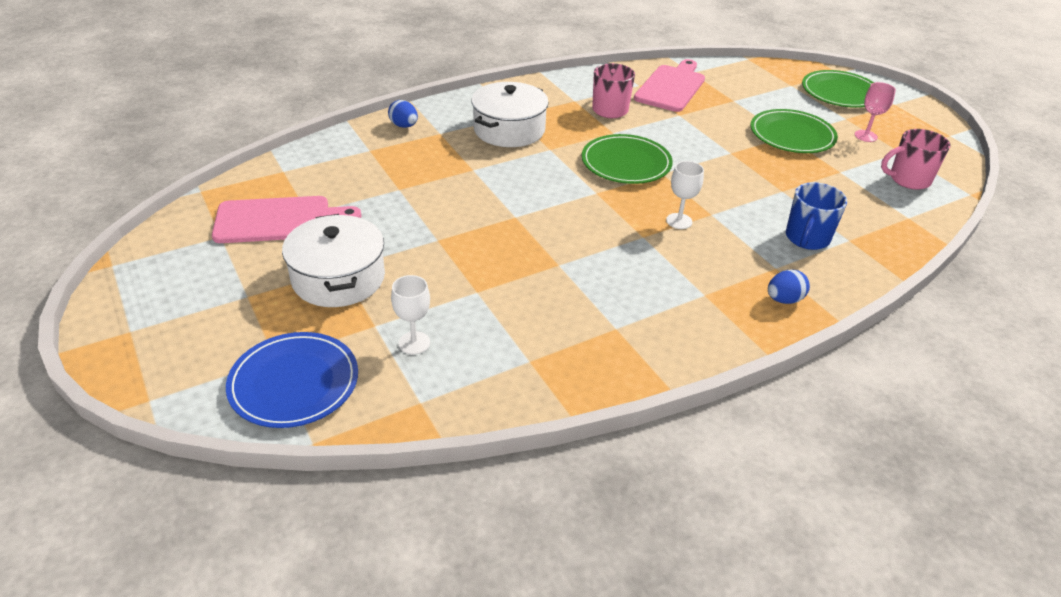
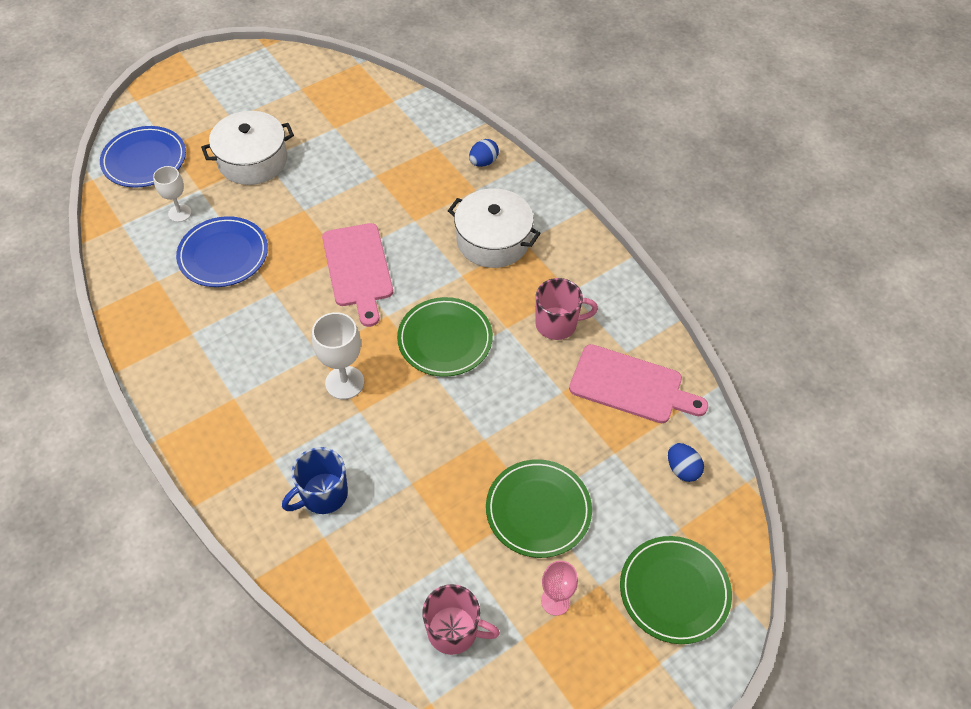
camera: 85 degrees right, 15 degrees up
(278, 220) = (323, 113): pink cutting board -> pink cutting board (358, 268)
(496, 303) = (223, 255): none -> blue plate
(679, 221) = (344, 382): white goblet -> white goblet, size x1.51
(784, 300) = (226, 461): blue egg -> blue egg (682, 469)
(807, 238) = (323, 495): blue mug -> blue mug turned 60 degrees counterclockwise
(908, 179) = (454, 631): pink mug -> pink mug turned 120 degrees clockwise

